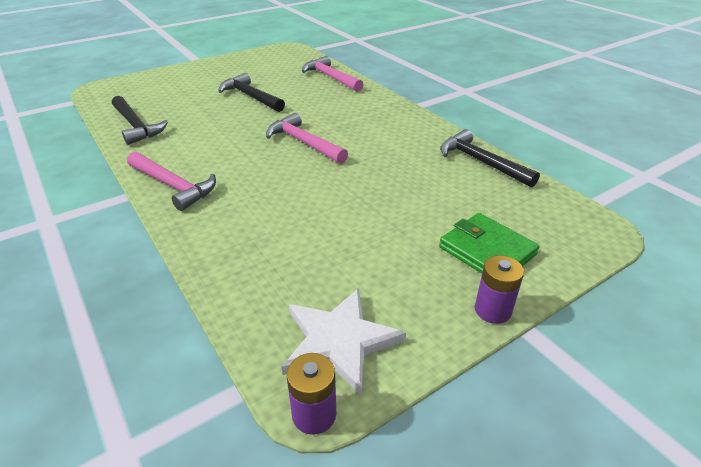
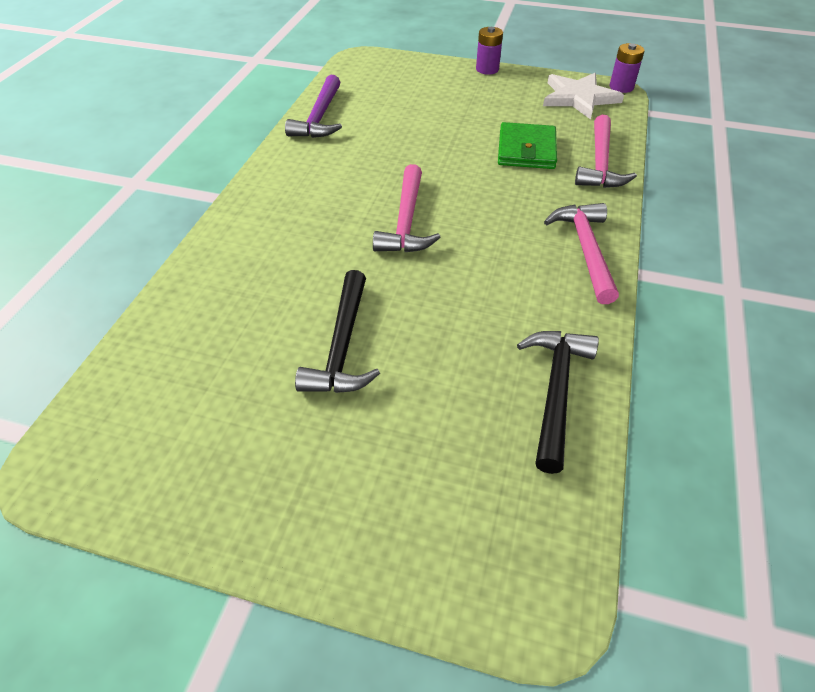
camera: 130 degrees left, 10 degrees up
(331, 78) = (188, 308): pink hammer -> pink hammer (600, 163)
(481, 162) = (320, 117): black hammer -> purple hammer
(487, 251) = (438, 84): green wallet -> green wallet (526, 150)

